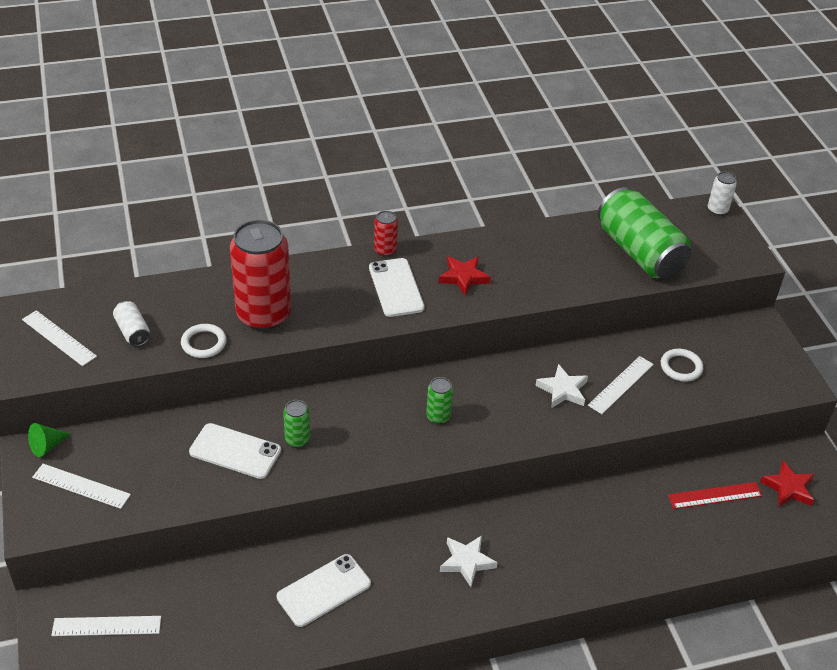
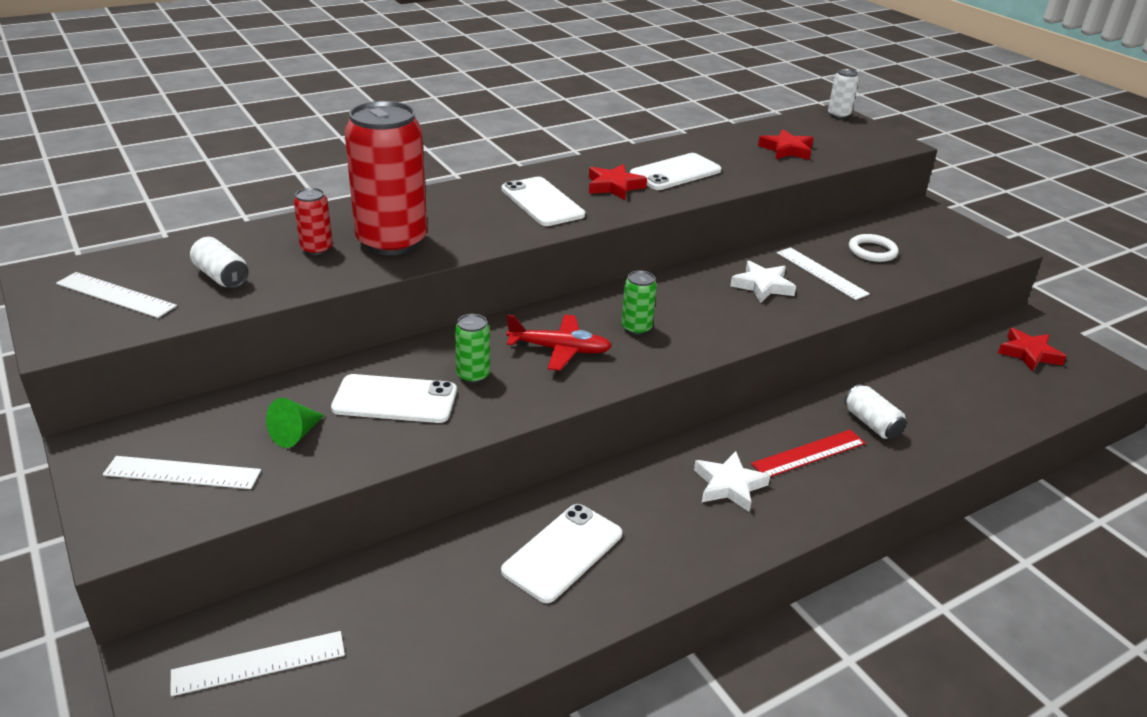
camera: 15 degrees left, 10 degrees down
(47, 446) = (119, 435): green cone -> green cone (296, 434)
(204, 343) = (323, 275): white ring -> none
(370, 427) = (560, 349): none -> red plane
(385, 250) = (513, 175): red can -> red can (316, 249)
(524, 268) = (675, 172): none -> white phone
(608, 530) = (871, 423): none -> white can
(621, 384) = (821, 273): white ruler -> white ruler turned 60 degrees counterclockwise
(639, 252) = (786, 150): green can -> red star
(715, 495) = (961, 372): red ruler -> red ruler (809, 454)

